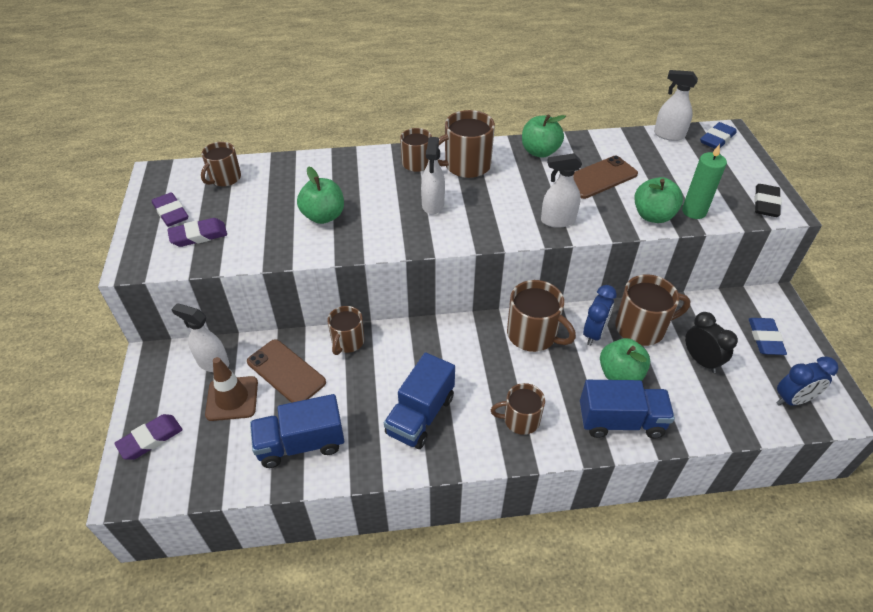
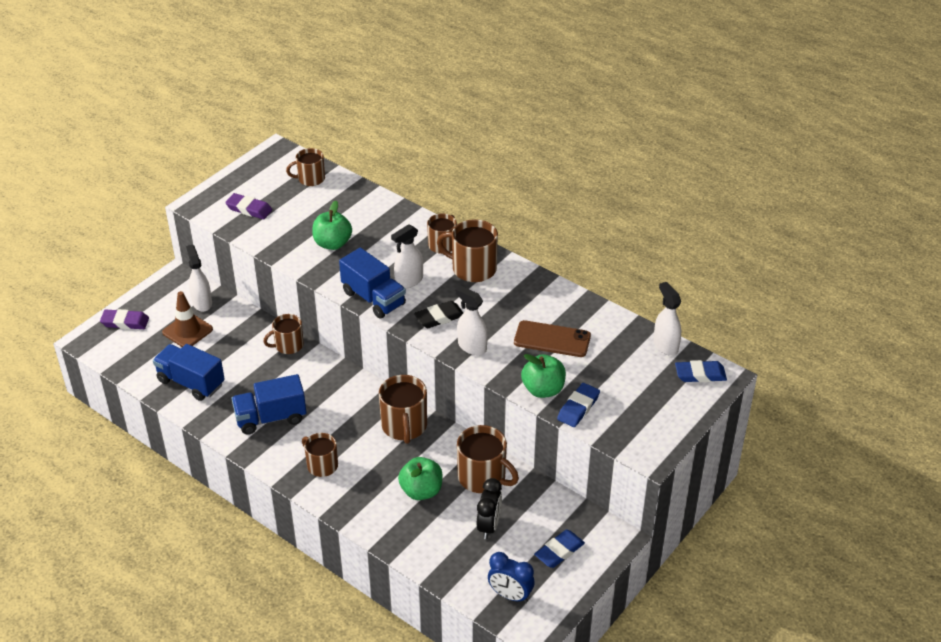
camera: 45 degrees right, 5 degrees down
(171, 213) = (252, 183): purple eraser -> none
(286, 372) = (232, 337): brown phone -> none
(540, 152) = (541, 293): green apple -> none
(594, 333) = (445, 456): blue clock -> none
(621, 421) = (378, 514): blue truck -> blue truck (373, 298)
(694, 211) = (578, 408): green candle -> blue eraser
(766, 203) = (644, 441): black eraser -> black eraser (439, 317)

